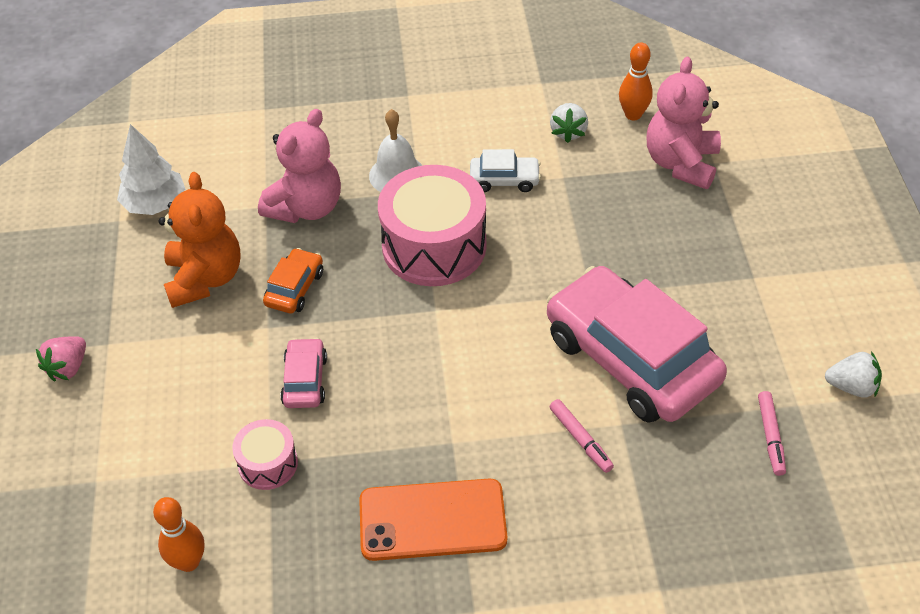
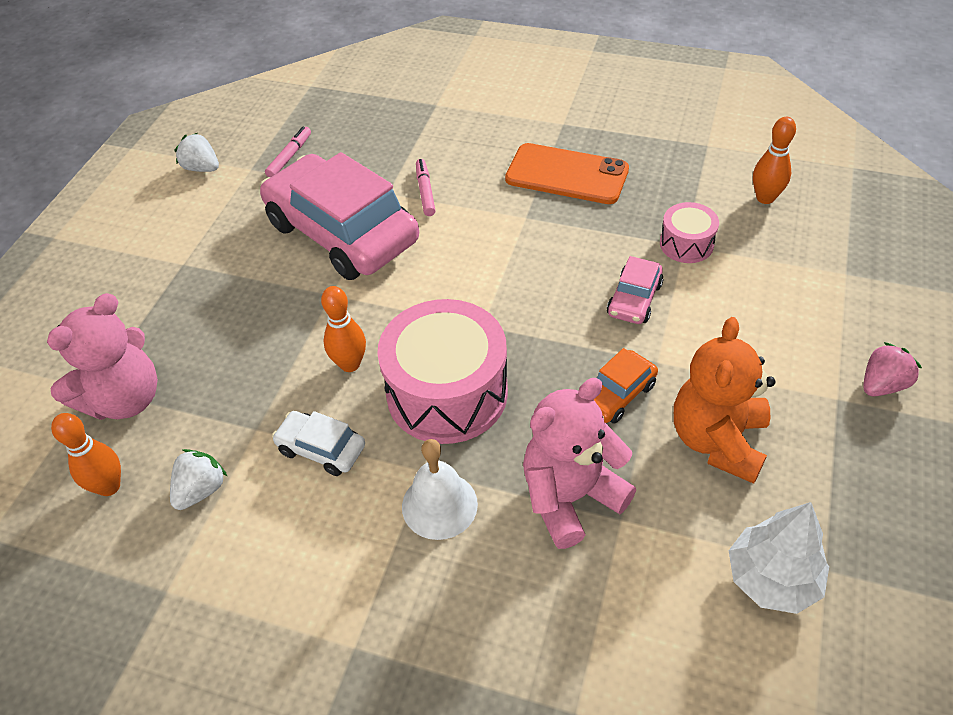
camera: 155 degrees left, 0 degrees up
(527, 242) = (350, 364): none -> orange bowling pin
(631, 359) = (342, 232): pink car -> pink car turned 150 degrees clockwise

